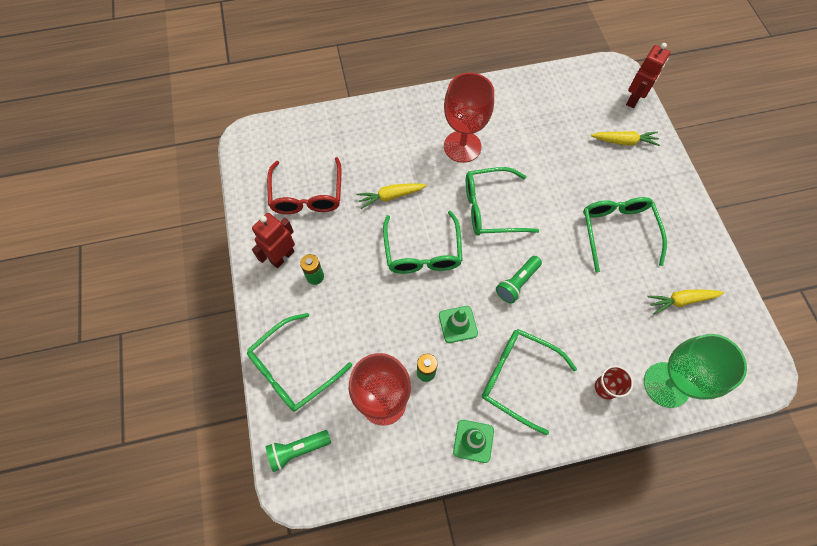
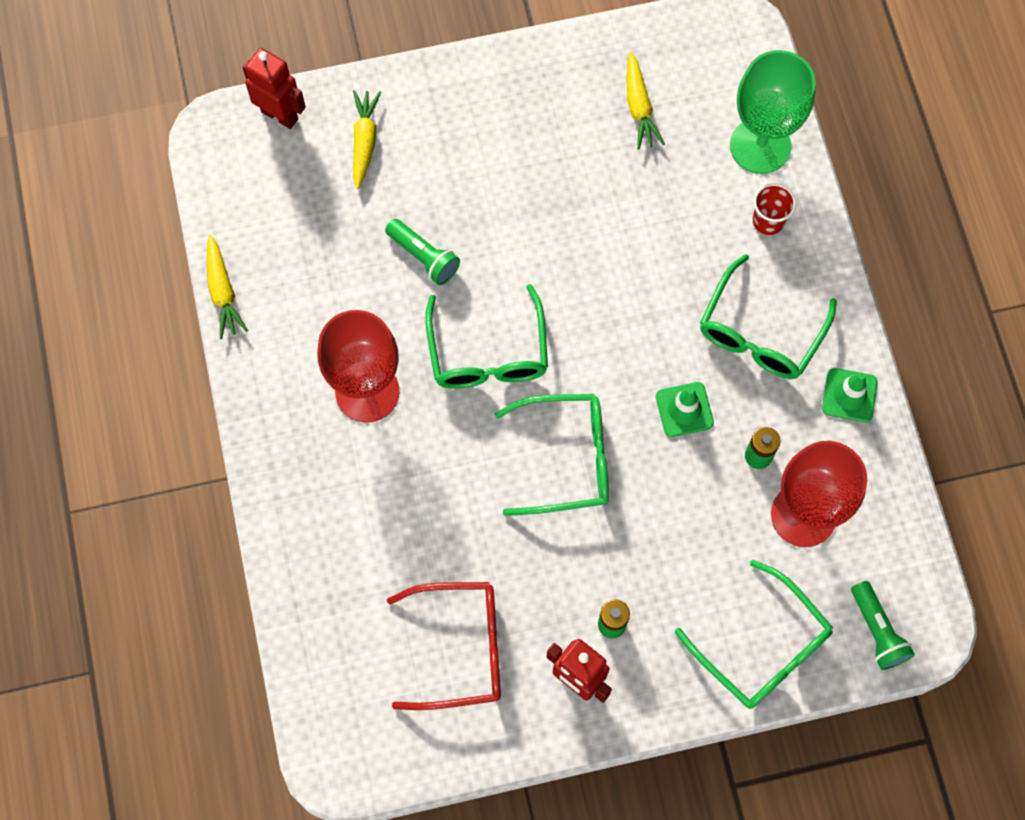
camera: 90 degrees left, 5 degrees up
(391, 196) = (464, 509): yellow carrot -> yellow carrot (223, 292)
(517, 283) = (616, 322): green flashlight -> green flashlight (424, 257)
(617, 232) = (529, 173): green glasses -> none

